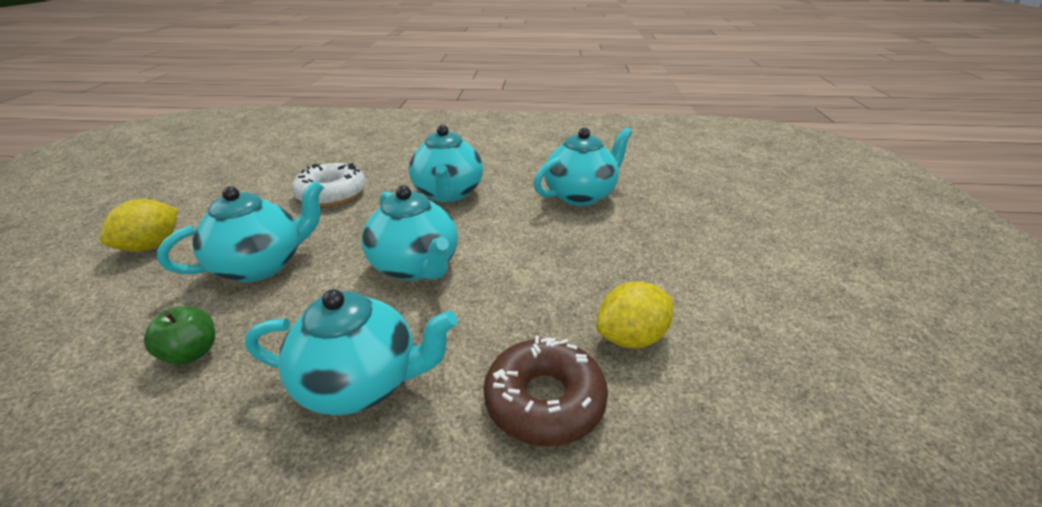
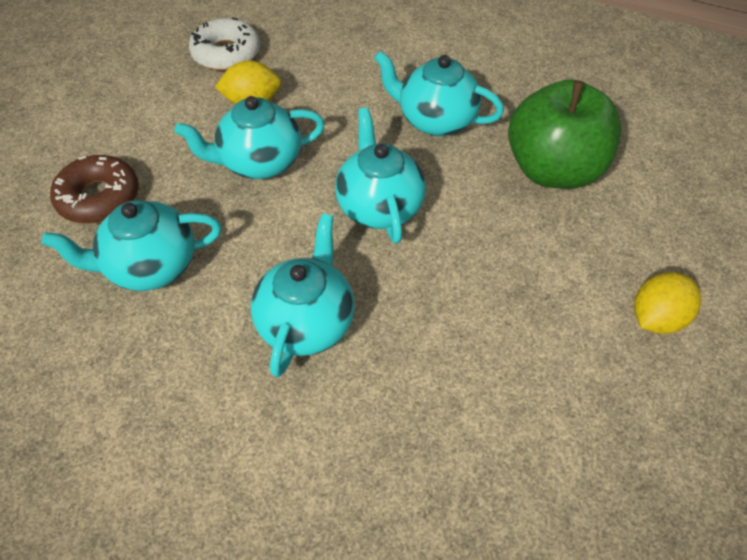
camera: 160 degrees left, 20 degrees up
(191, 353) = (553, 170): green apple -> green apple, size x2.46
(262, 265) = (524, 250): turquoise teapot -> turquoise teapot (259, 163)
(332, 194) = (461, 373): white donut -> white donut (226, 53)
(544, 401) = (331, 84): brown donut -> brown donut (99, 198)

